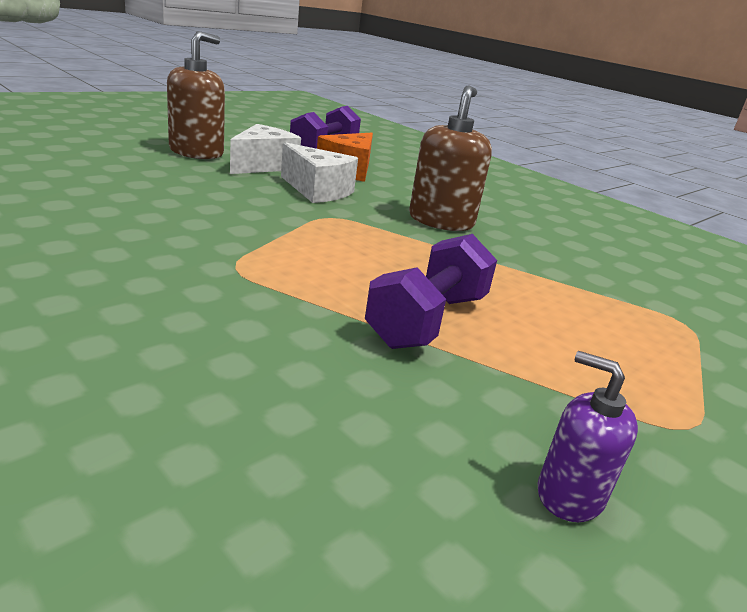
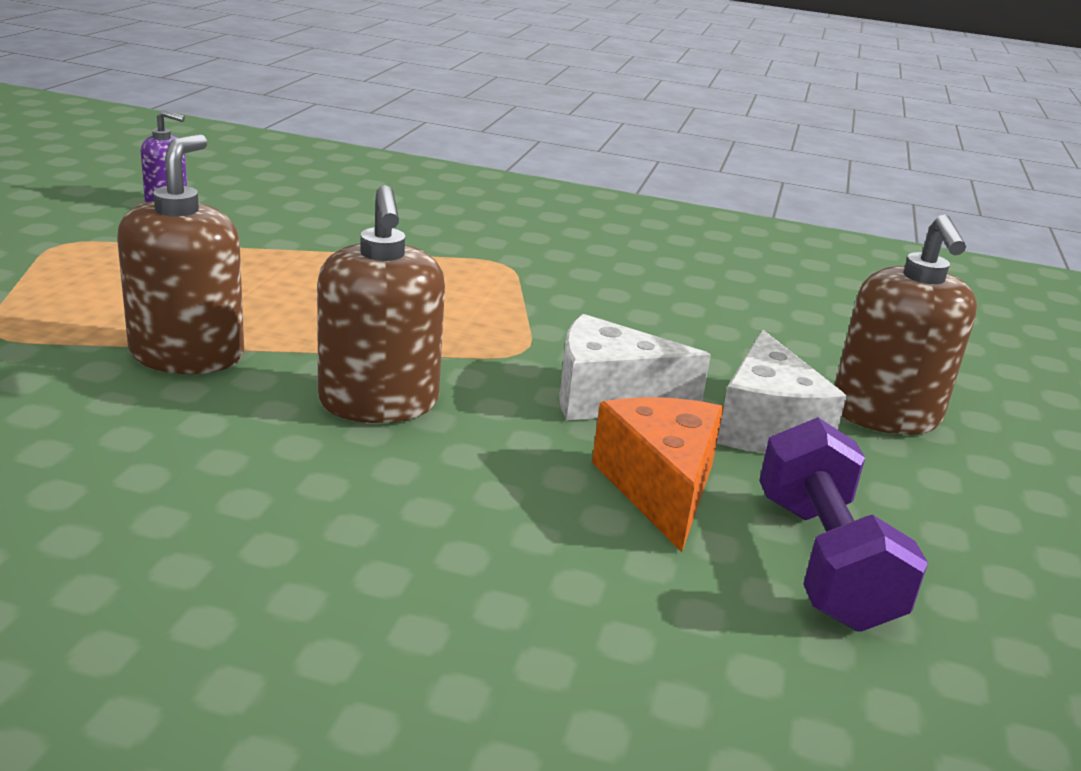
camera: 150 degrees right, 0 degrees up
(428, 320) = (301, 263): purple dumbbell -> none
(544, 271) = (187, 355): none -> brown soap dispenser

